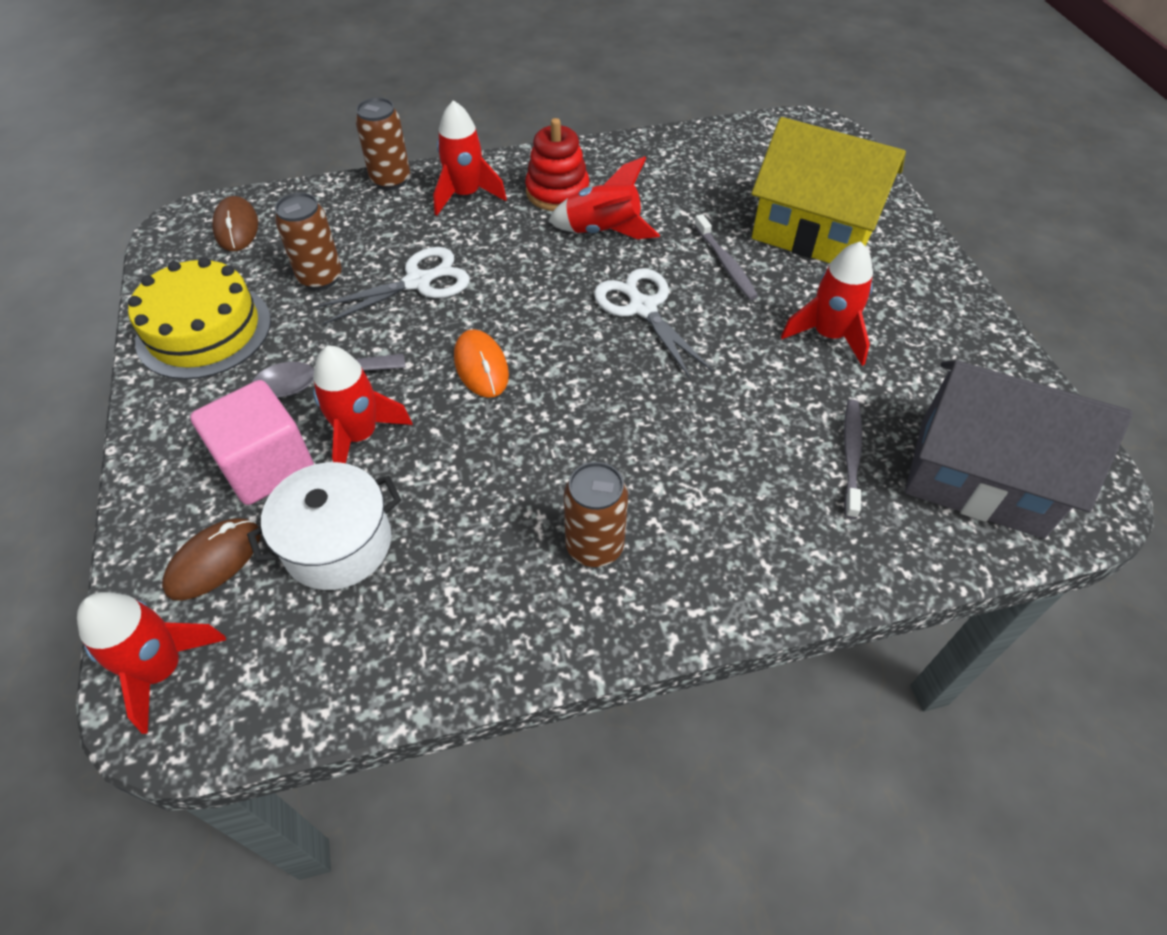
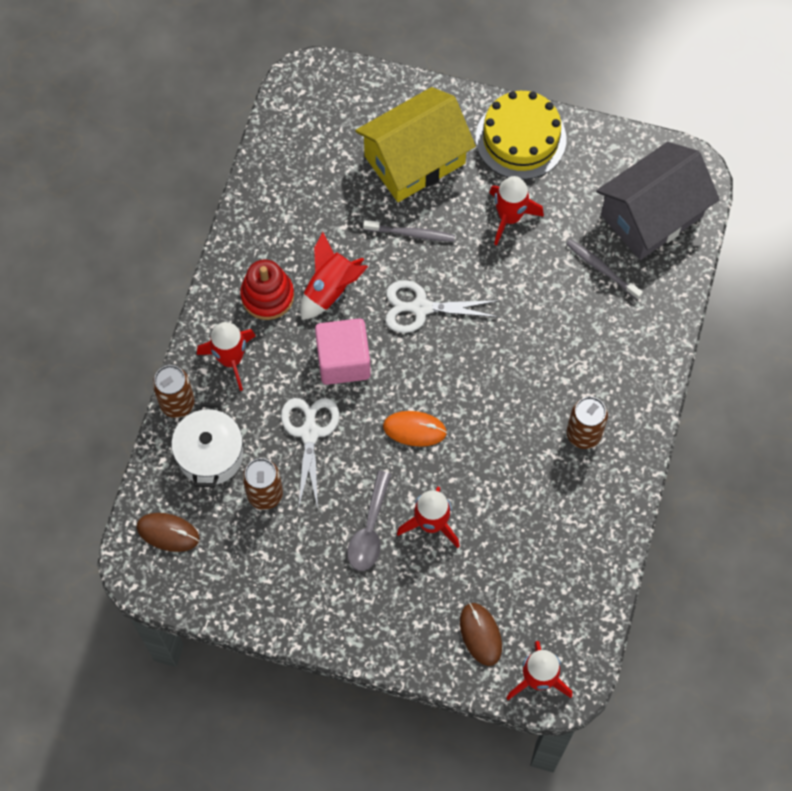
camera: 60 degrees left, 15 degrees up
(204, 330) = (275, 587): yellow cake -> yellow cake (520, 139)
(266, 465) = (424, 585): pink cube -> pink cube (343, 361)
(338, 544) = (506, 565): white pot -> white pot (210, 455)

